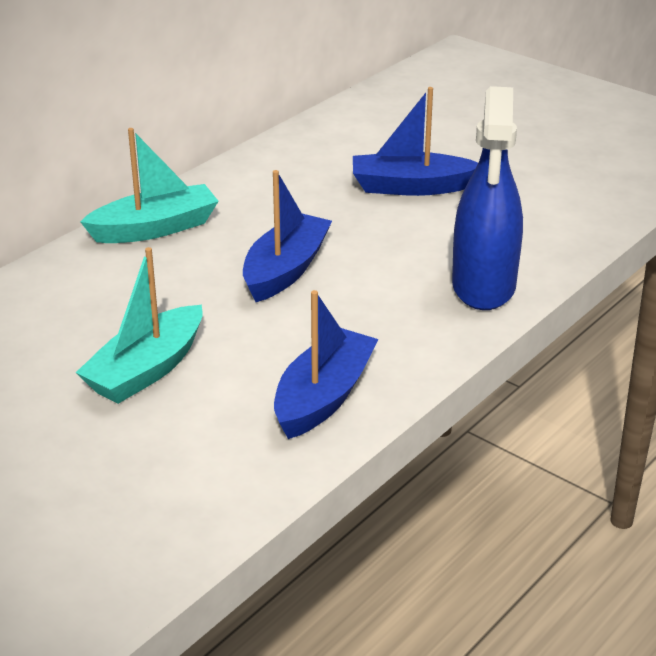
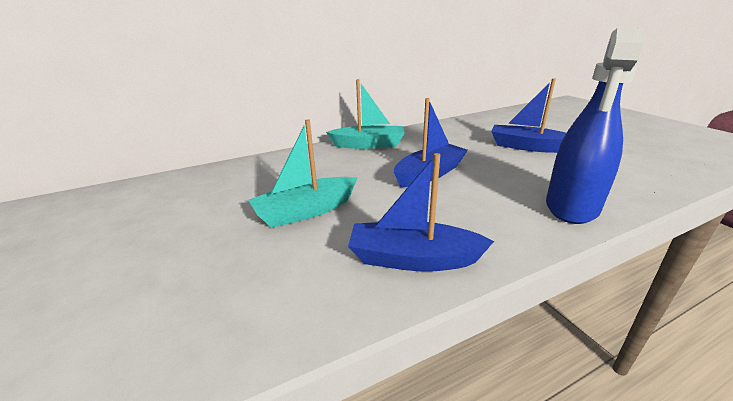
camera: 25 degrees right, 5 degrees down
(323, 397) = (413, 259): blue boat -> blue boat turned 135 degrees counterclockwise

